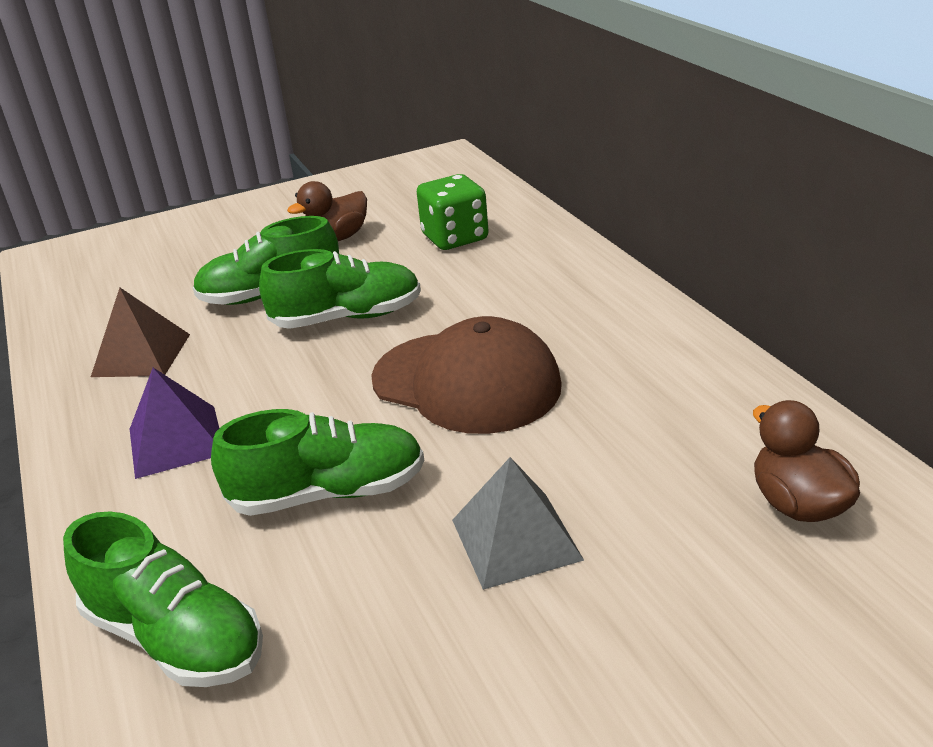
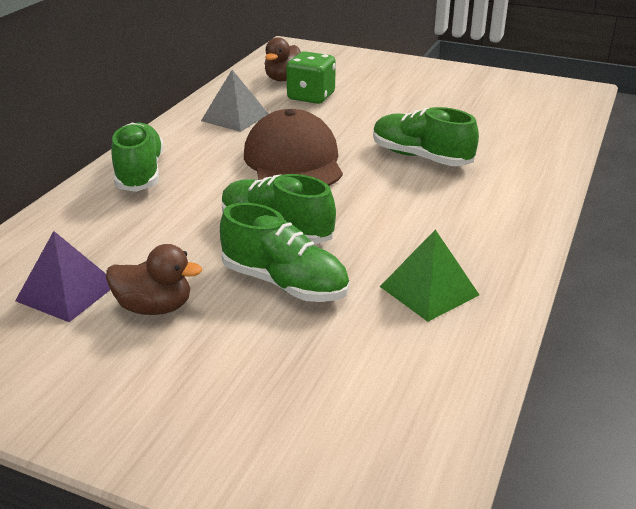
camera: 135 degrees left, 0 degrees up
(141, 355) = (429, 290): brown pyramid -> green pyramid
(176, 441) = (464, 217): purple pyramid -> purple pyramid (67, 292)
(176, 638) = (532, 148): green shoe -> green shoe (140, 173)
(455, 238) = (106, 244): green dice -> green dice (311, 96)
(515, 539) = (378, 113): grey pyramid -> grey pyramid (235, 117)

